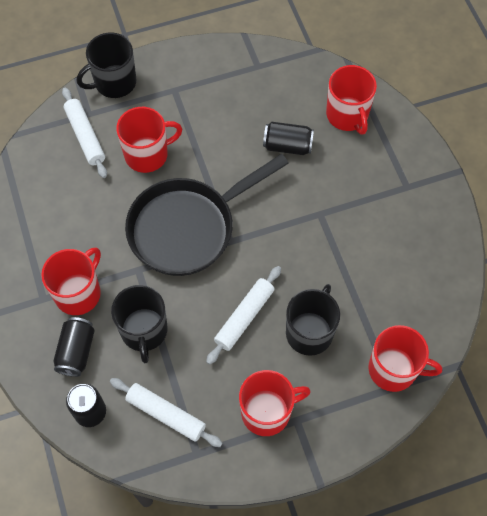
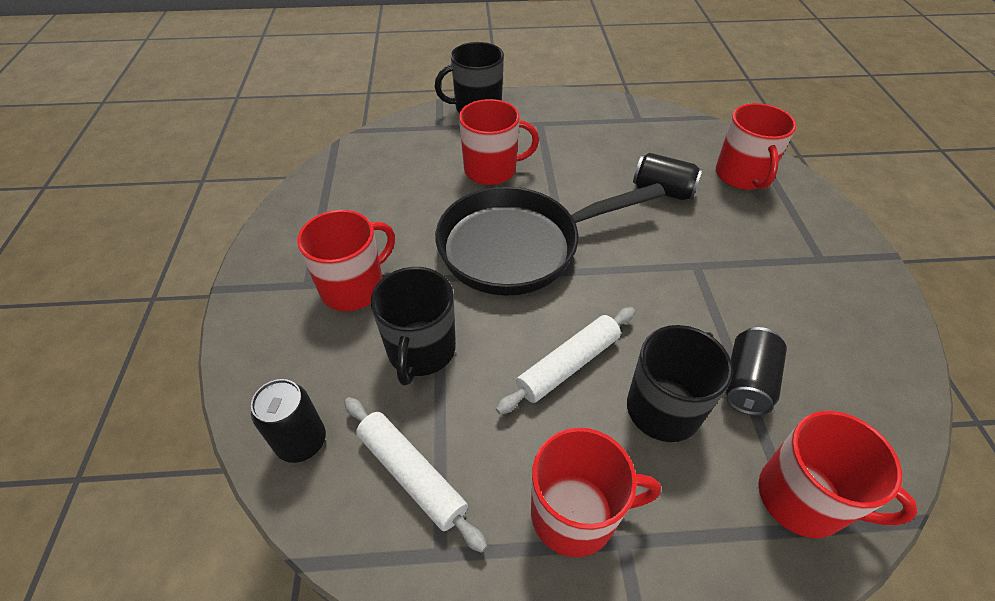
camera: 15 degrees right, 15 degrees down
(76, 351) = (319, 355): black can -> black can (747, 382)
(85, 136) = (428, 144): white rolling pin -> none

